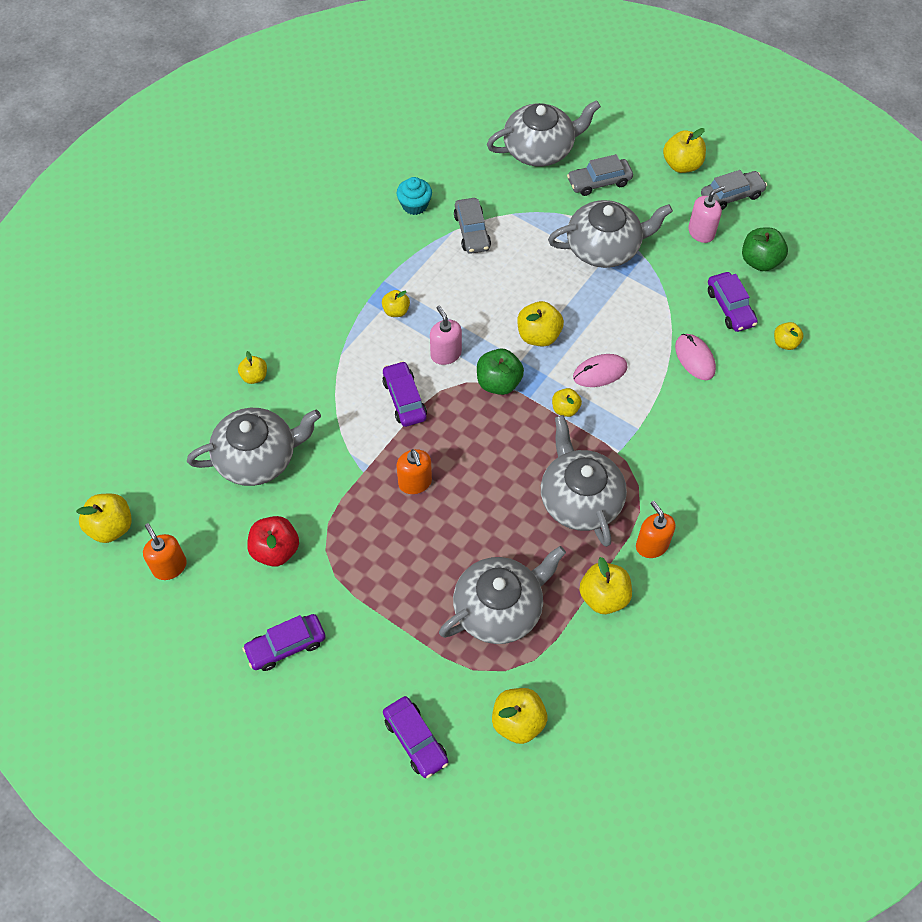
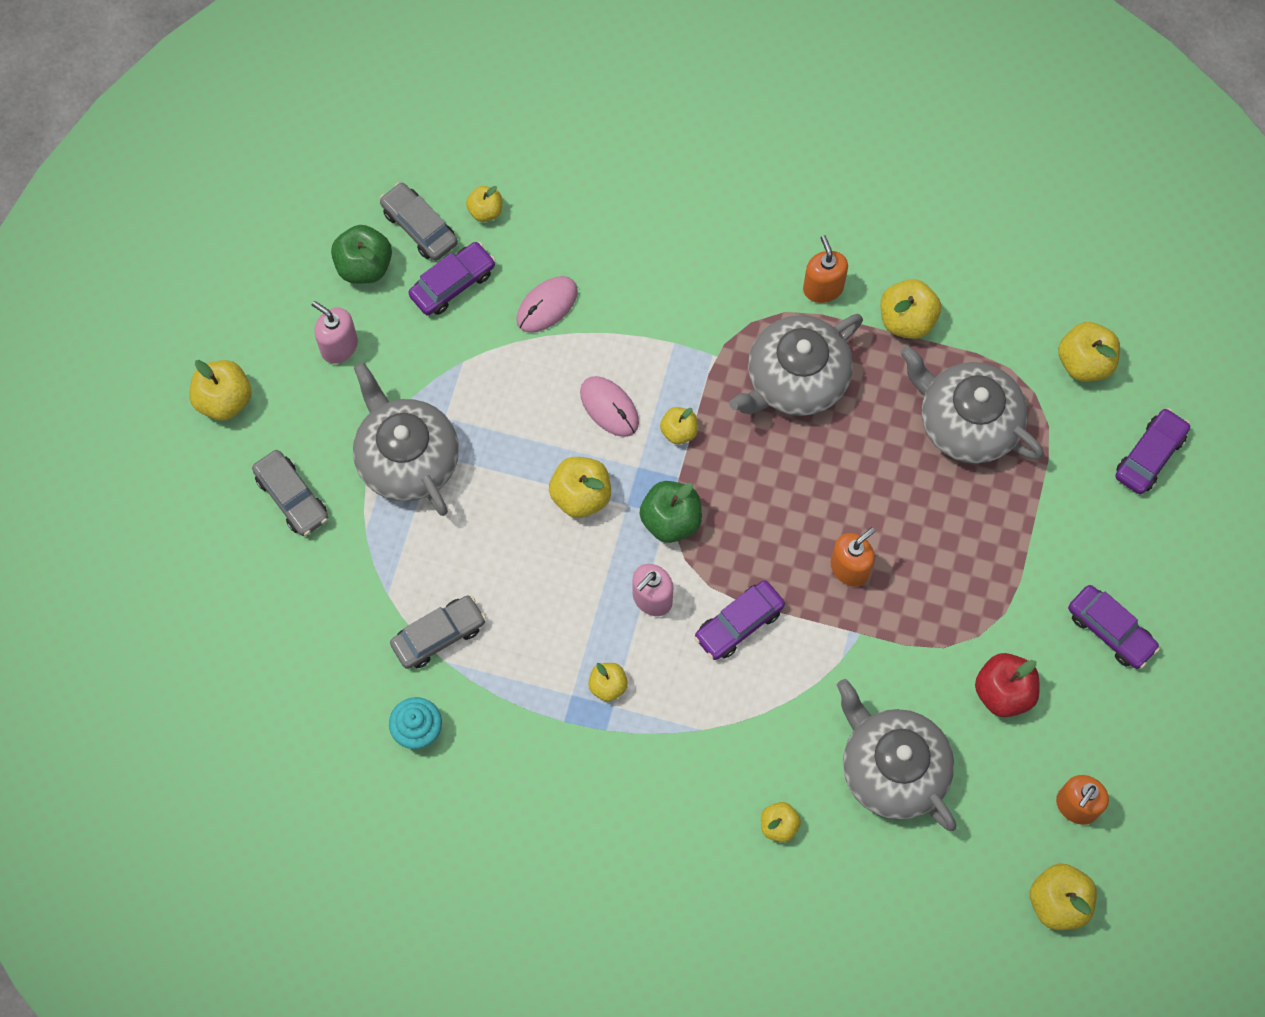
camera: 110 degrees left, 10 degrees up
(540, 149) = (255, 594): grey teapot -> none
(652, 545) = (823, 288): orange soap dispenser -> orange soap dispenser turned 120 degrees clockwise
(731, 196) = (261, 324): grey car -> grey car (419, 227)

